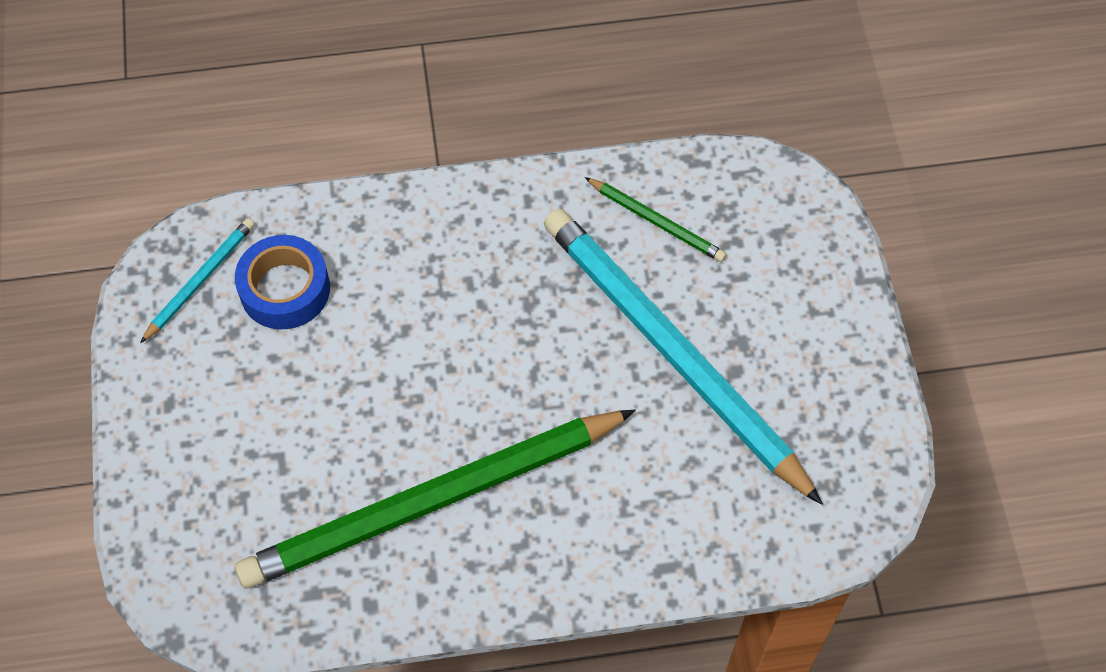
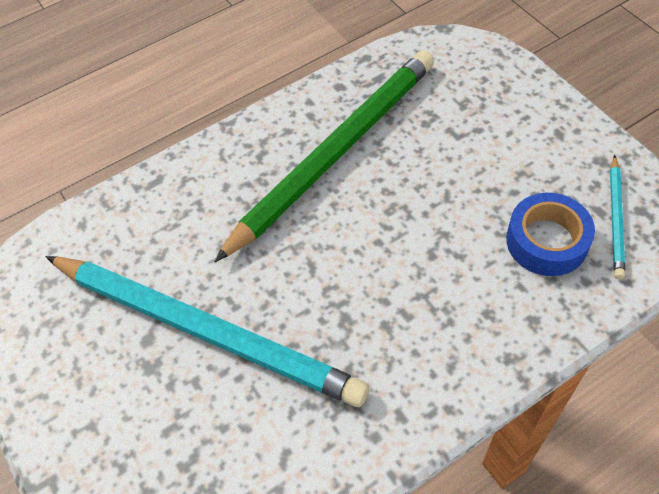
camera: 160 degrees right, 5 degrees down
(656, 221) = (268, 450): green pencil -> none

